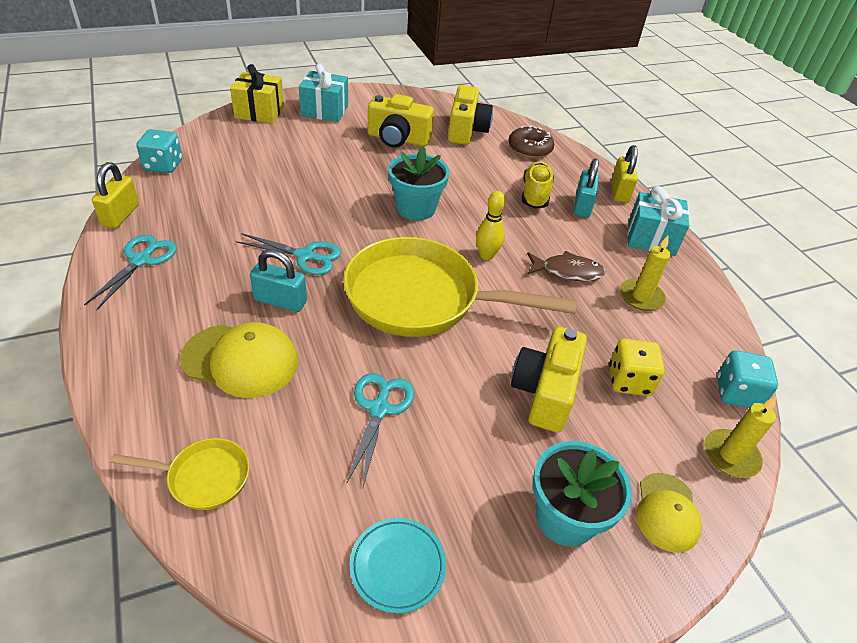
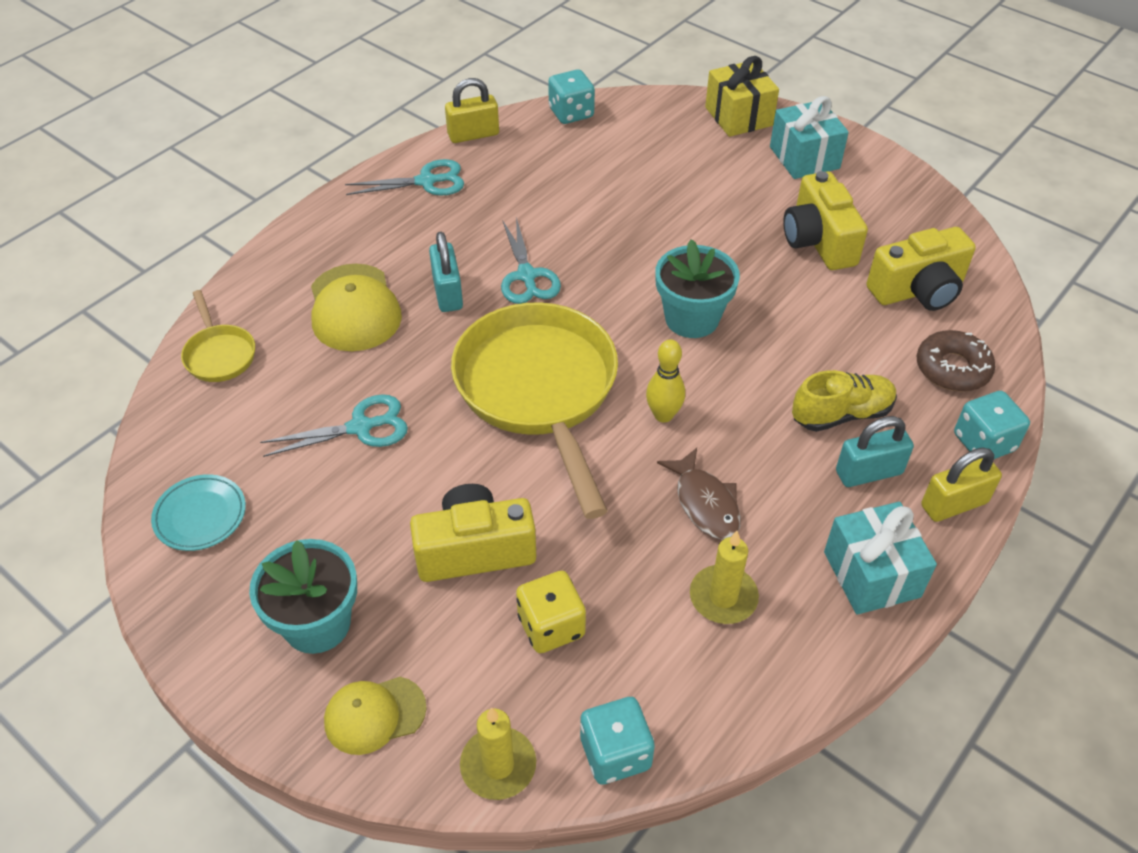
camera: 65 degrees right, 5 degrees up
(585, 164) = (984, 442): none -> turquoise dice

